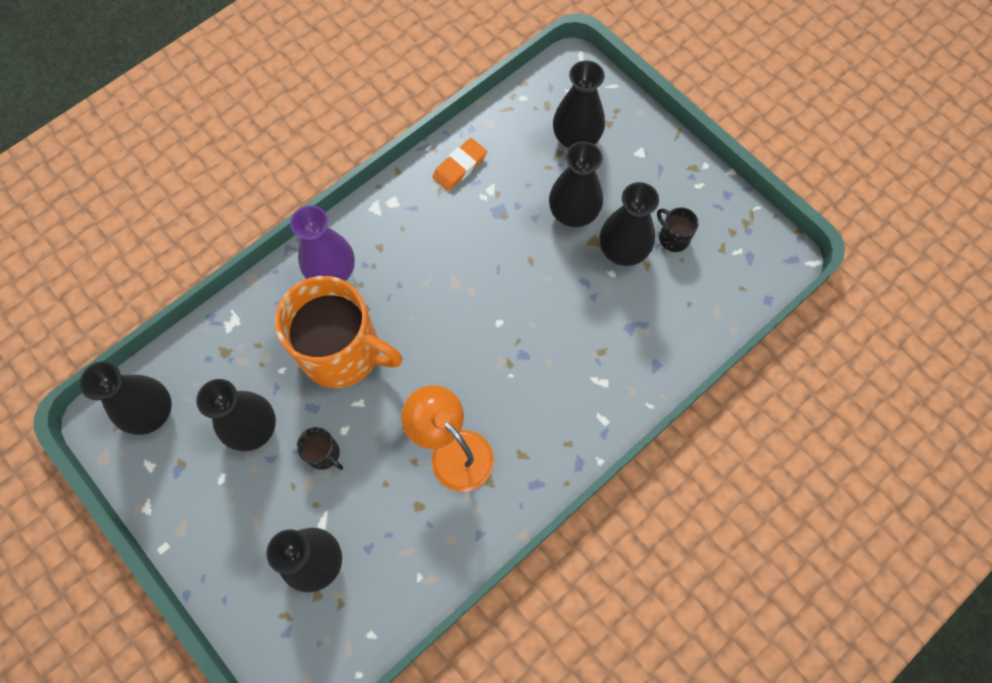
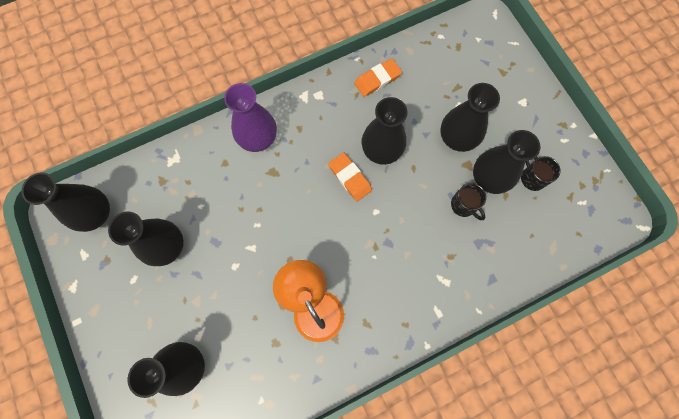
camera: 15 degrees right, 5 degrees up
(323, 454) = (214, 281): black mug -> black mug (464, 205)
(342, 352) = (249, 204): orange mug -> none
(457, 291) = (350, 178): none -> orange eraser
(576, 138) = (474, 78): black vase -> black vase (381, 150)

